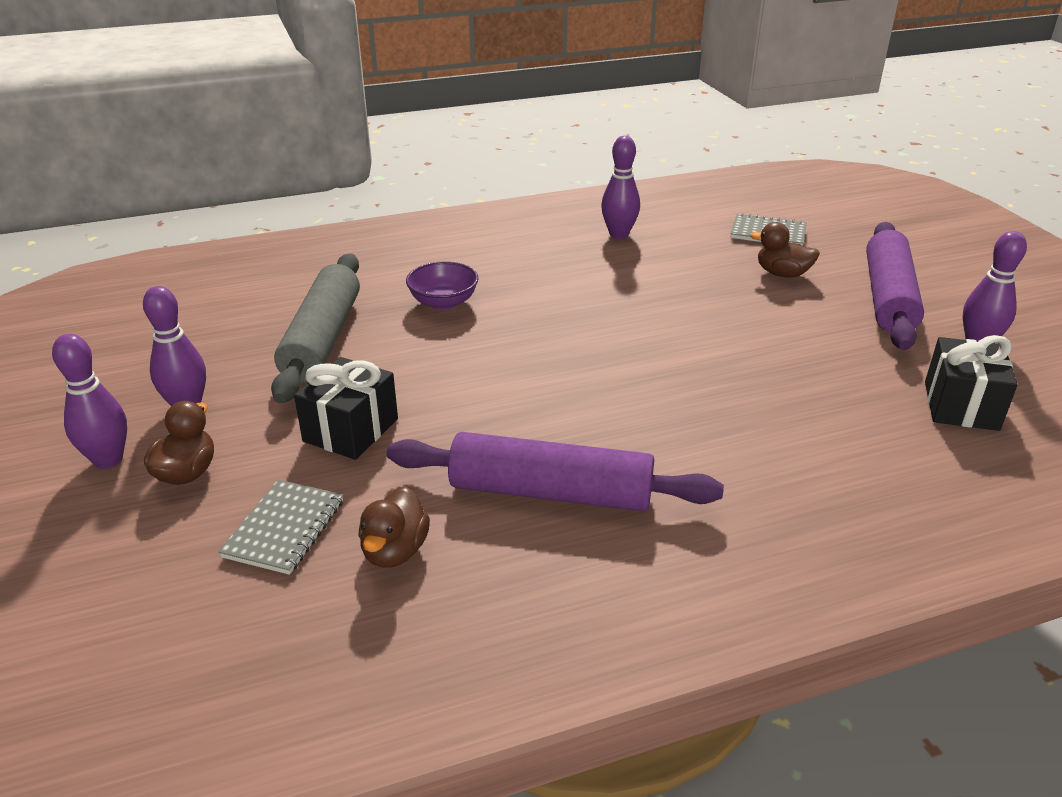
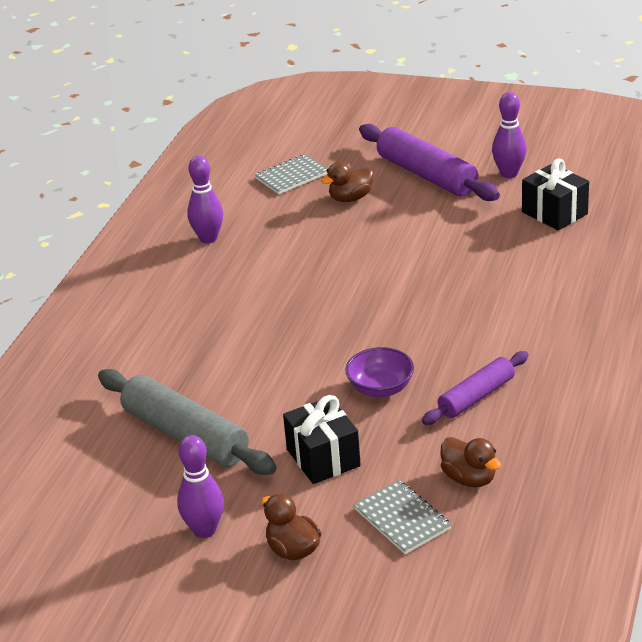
camera: 50 degrees left, 0 degrees up
(108, 460) = (234, 587): purple bowling pin -> none
(443, 302) = (204, 359): purple bowl -> purple bowl (380, 388)
(550, 492) = (476, 397): purple rolling pin -> purple rolling pin, size x0.61

